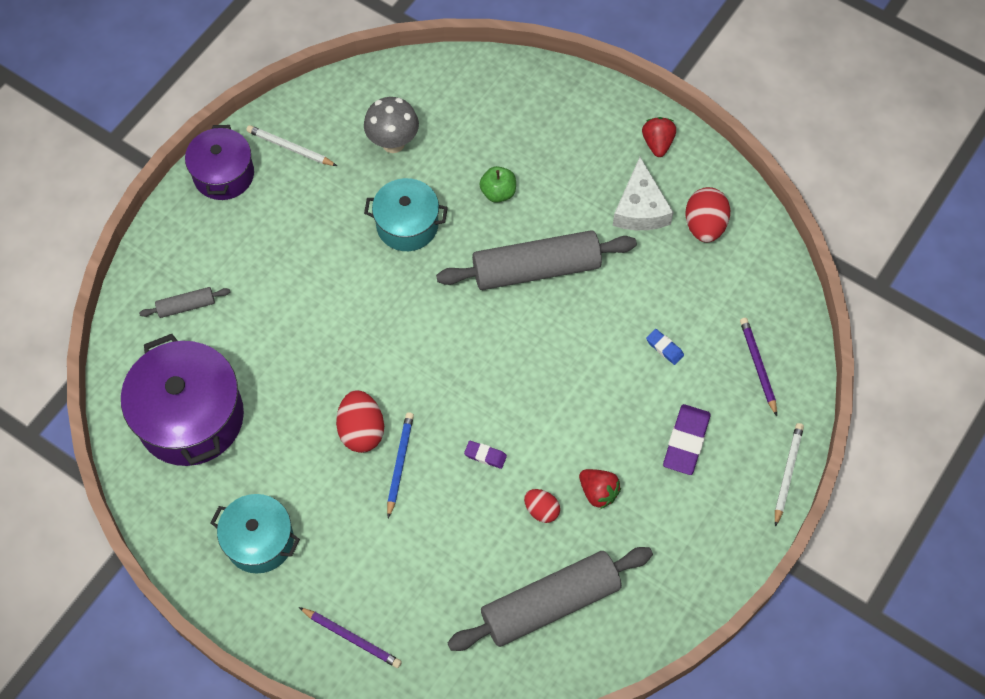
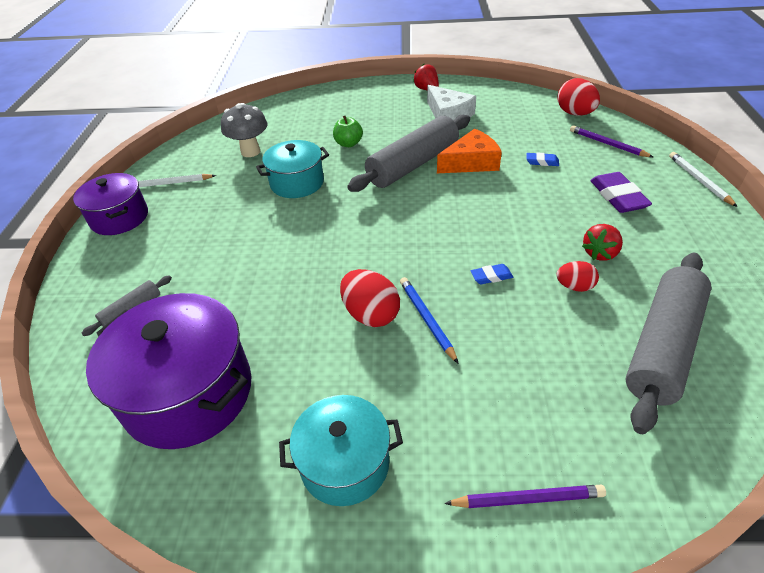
camera: 30 degrees left, 20 degrees down
(485, 456) = (491, 276): purple eraser -> blue eraser
(595, 303) = (471, 162): none -> orange cheese
(598, 492) = (600, 253): red strawberry -> red strawberry turned 120 degrees clockwise
(704, 226) = (495, 106): red egg -> red egg (575, 113)

